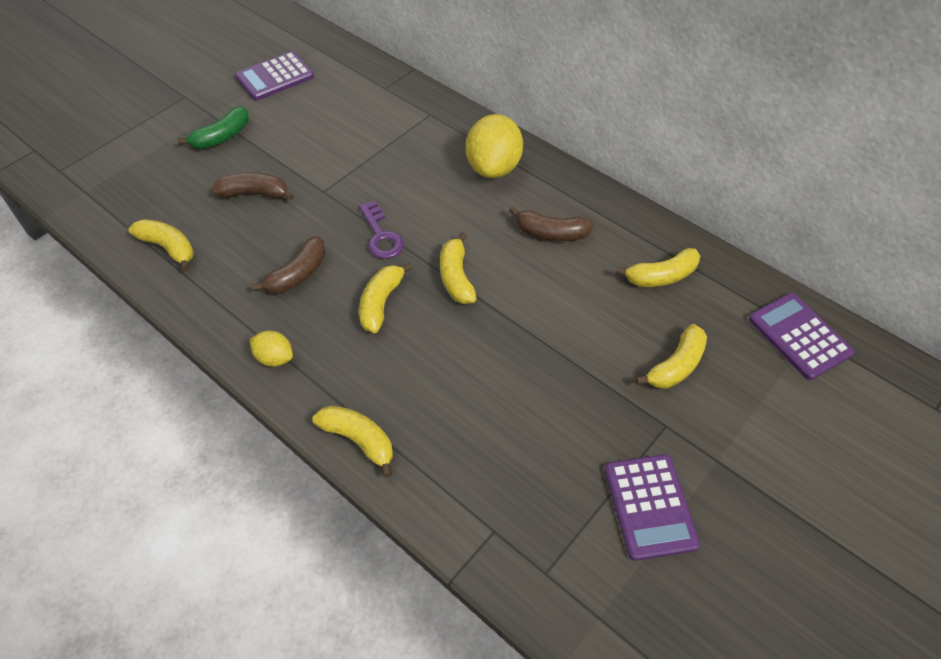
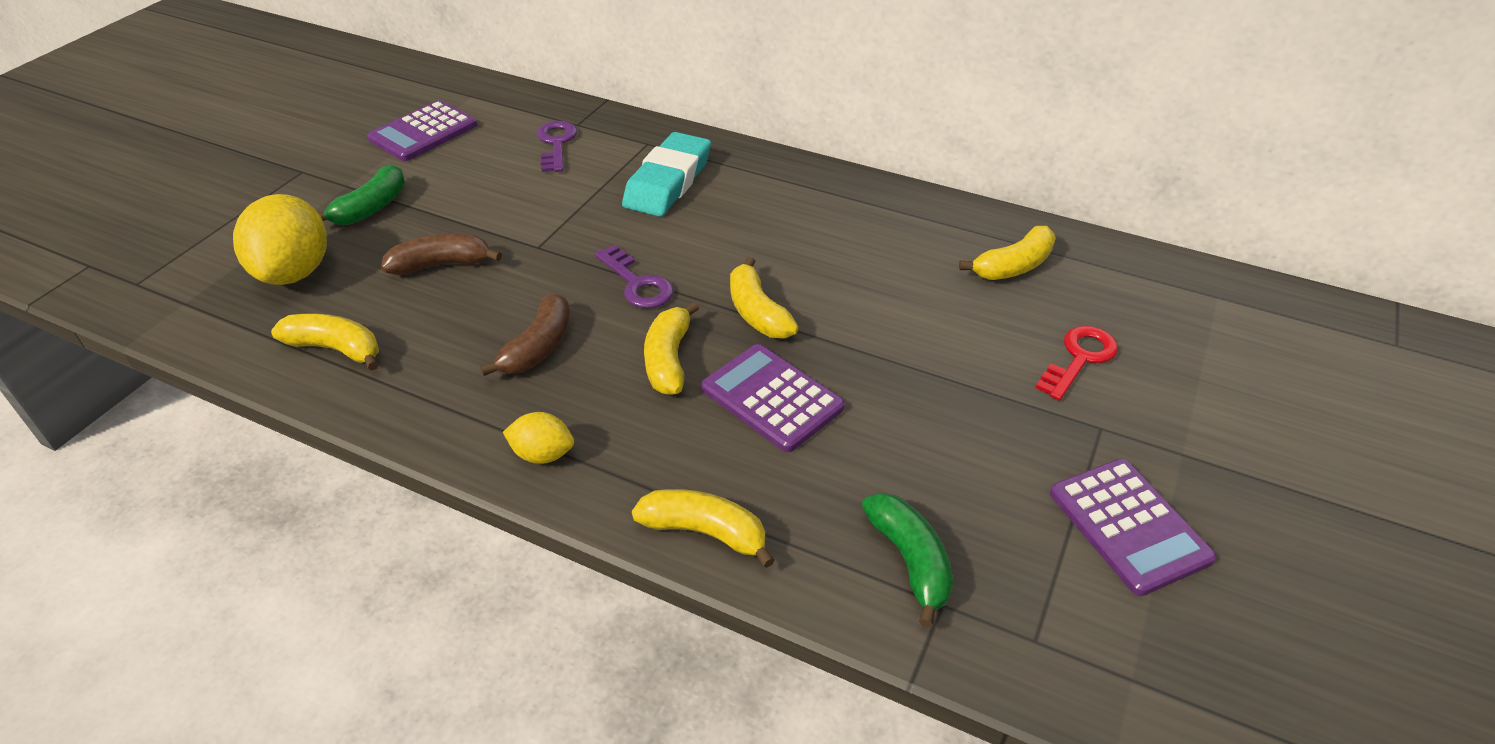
camera: 15 degrees left, 10 degrees down
(364, 103) = (556, 144): none -> purple key
(433, 152) = (668, 182): none -> turquoise eraser
(485, 495) = (910, 561): none -> green banana
(493, 167) = (753, 186): yellow lemon -> yellow lemon (294, 272)
(550, 233) = (856, 244): brown banana -> none
(676, 366) = (1079, 359): yellow banana -> red key
(799, 336) = (1205, 300): purple calculator -> purple calculator (772, 398)

